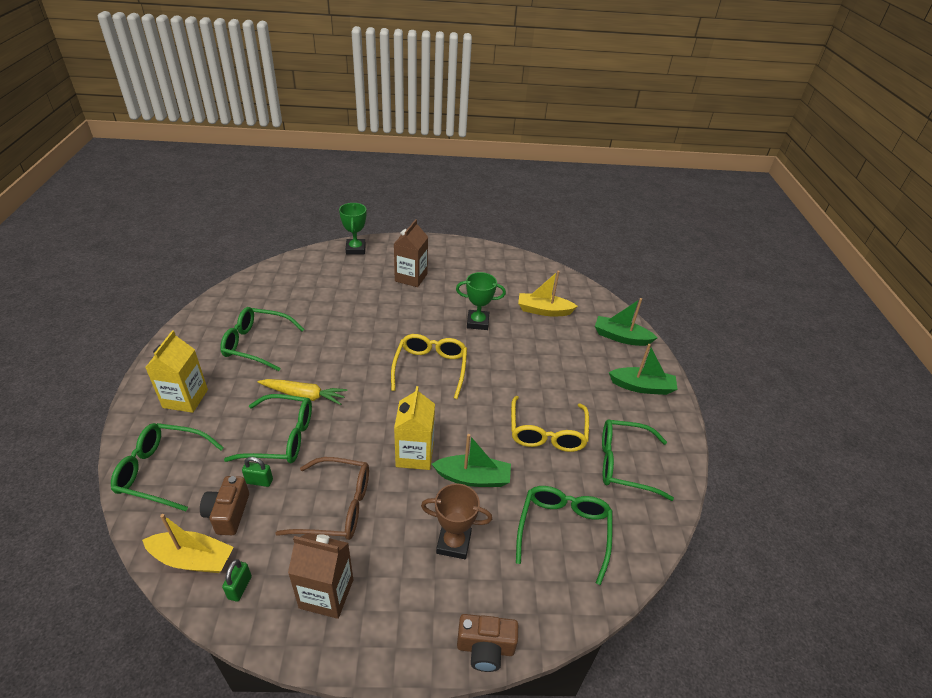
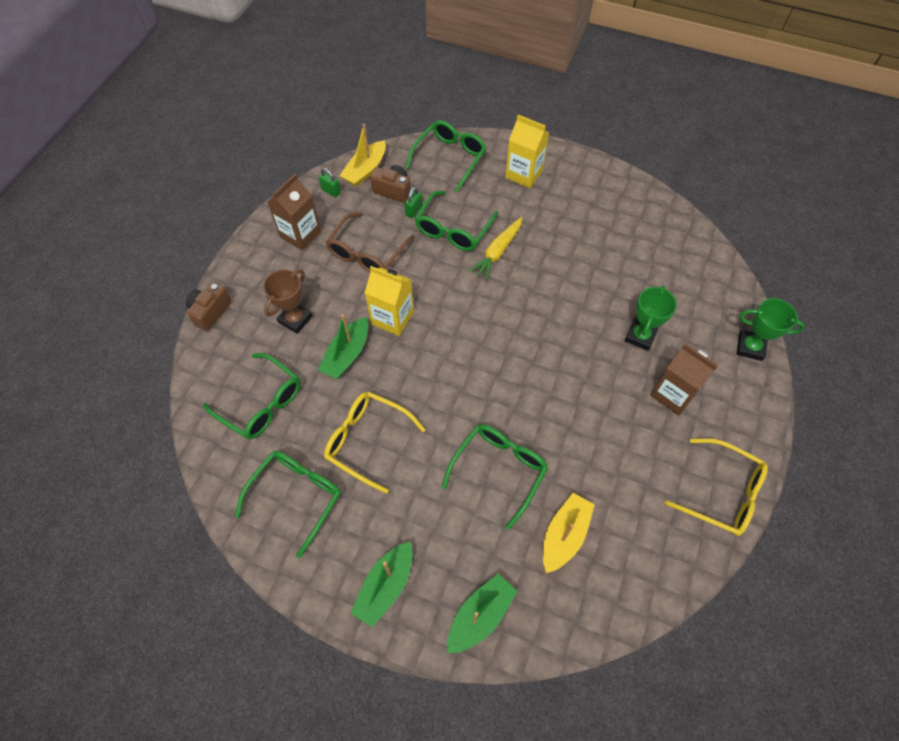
camera: 115 degrees right, 20 degrees up
(256, 344) = (582, 227): green glasses -> green glasses (499, 470)
(430, 368) = (498, 364): yellow glasses -> yellow glasses (722, 493)
(477, 322) = (561, 440): green trophy -> green trophy (640, 336)

